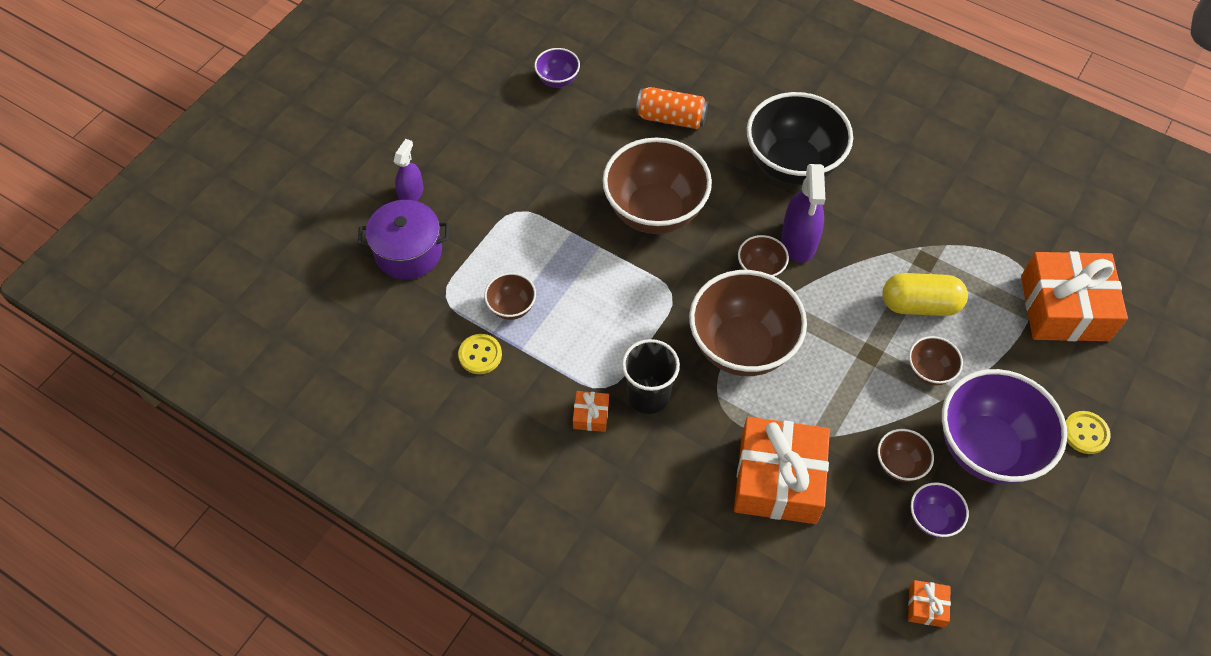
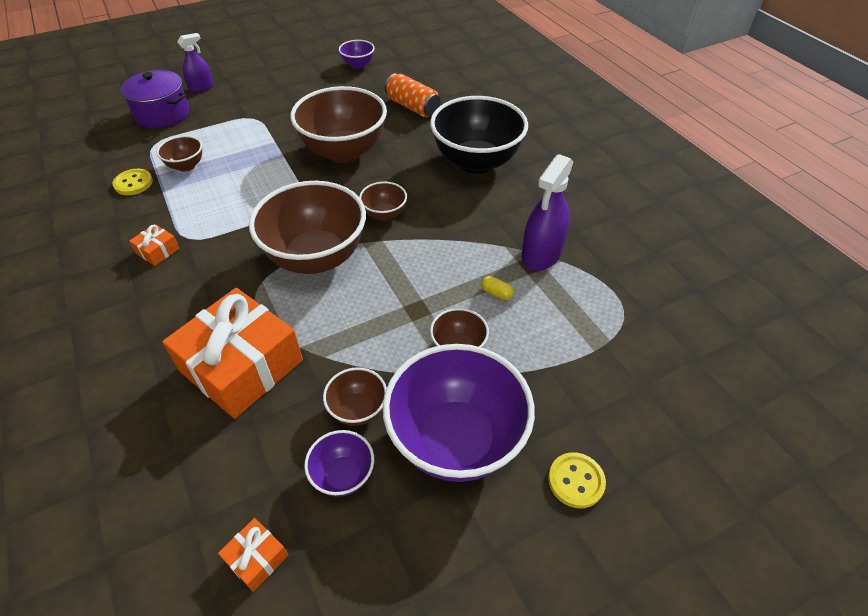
camera: 30 degrees right, 10 degrees down
(648, 395) = (211, 257): black cup -> none
(799, 241) = (434, 209): purple spray bottle -> purple spray bottle (541, 254)
(920, 305) = (496, 293): yellow capsule -> yellow capsule, size x0.40
(1064, 308) = (641, 357): orange gift -> none

